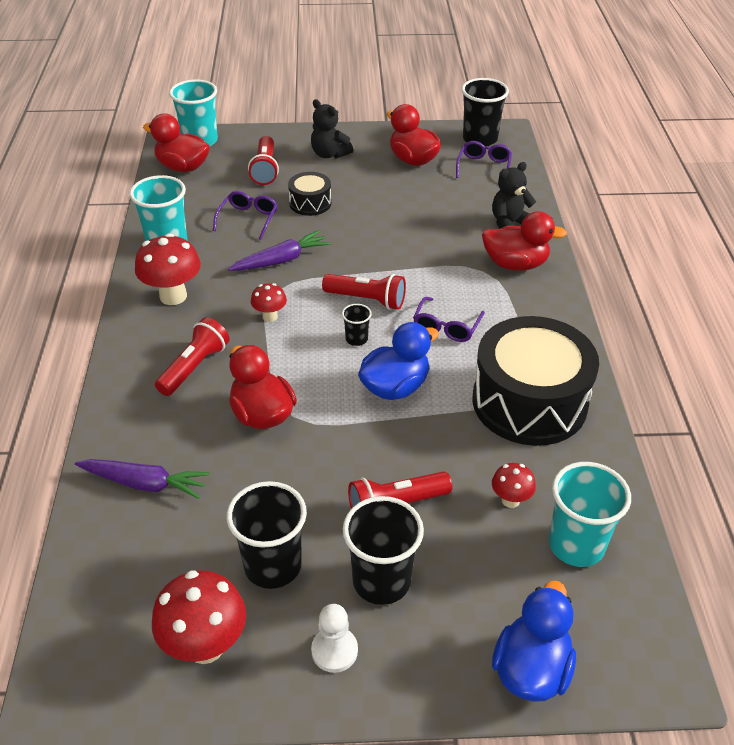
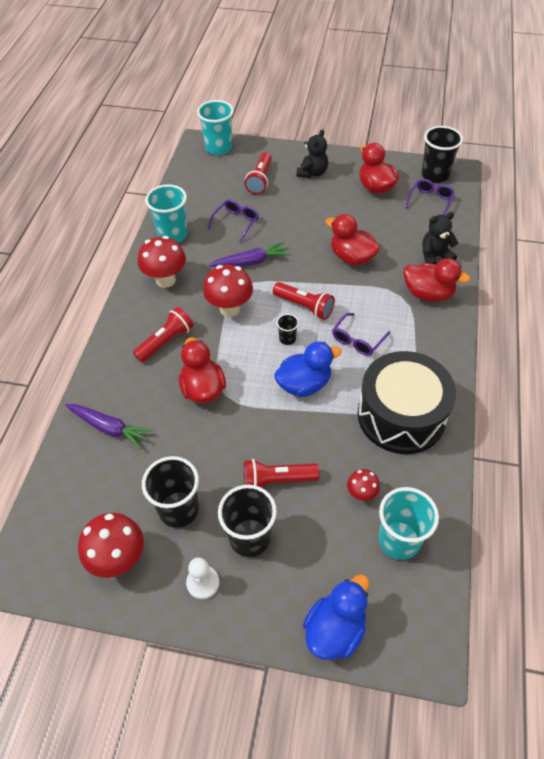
camera: 15 degrees right, 10 degrees up
(183, 167) = (200, 170): red duck -> red duck (351, 257)
(270, 316) = (230, 309): red mushroom -> red mushroom, size x1.83
(310, 203) = (285, 215): black drum -> none
(329, 154) = (312, 173): black teddy bear -> black teddy bear turned 120 degrees counterclockwise

